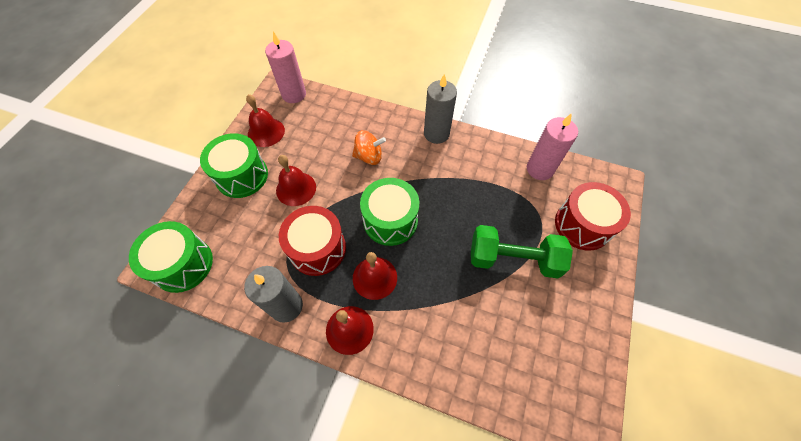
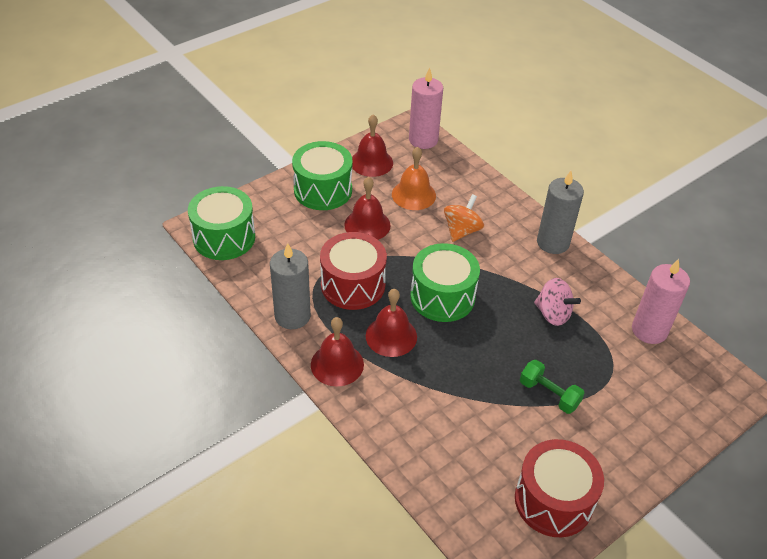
camera: 30 degrees right, 15 degrees down
(315, 144) = (413, 195): none -> orange bell
(369, 157) = (461, 231): orange spinning top -> orange spinning top turned 90 degrees counterclockwise
(473, 191) = (553, 314): none -> pink spinning top
(513, 259) = (549, 394): green dumbbell -> green dumbbell, size x0.56
(582, 225) = (657, 405): red drum -> red drum (553, 500)

